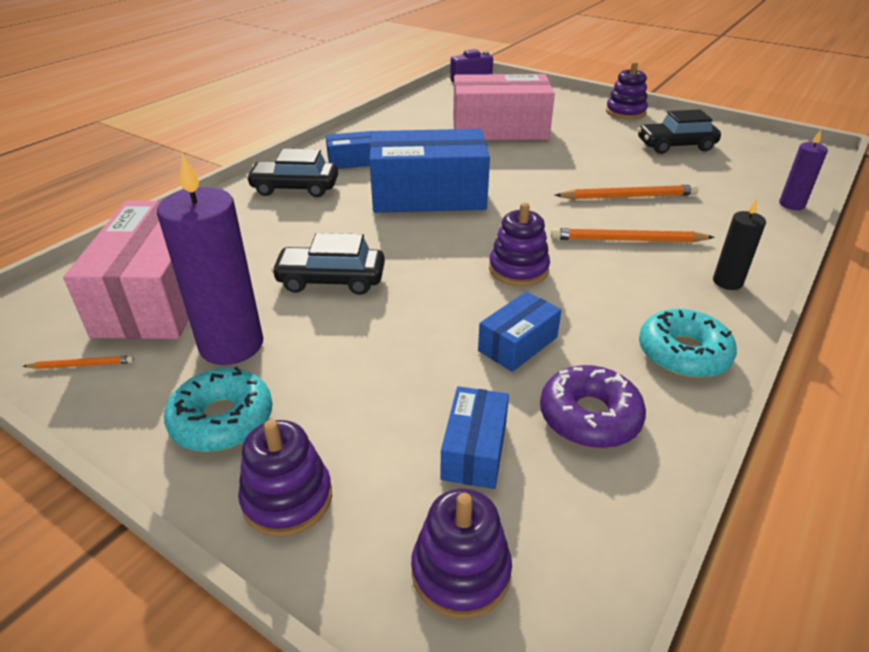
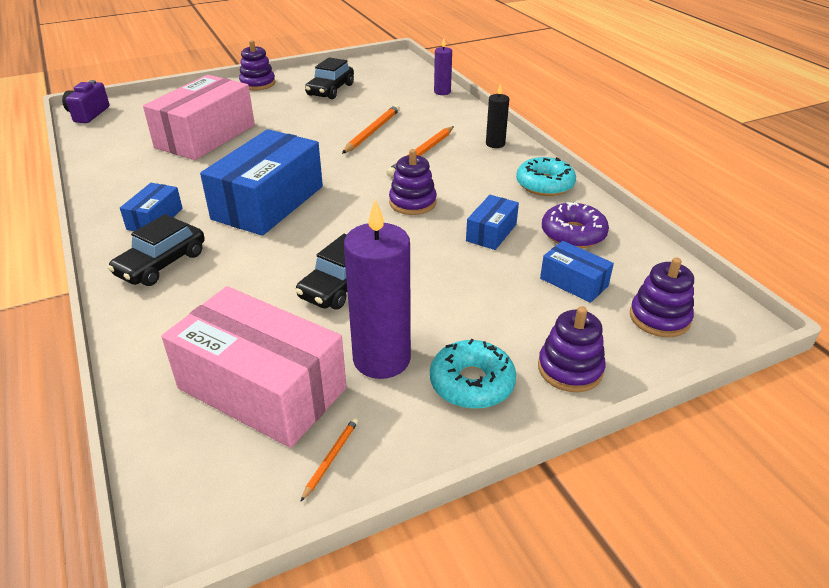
camera: 60 degrees left, 0 degrees up
(518, 344) = (491, 232): blue box -> blue box turned 45 degrees clockwise

